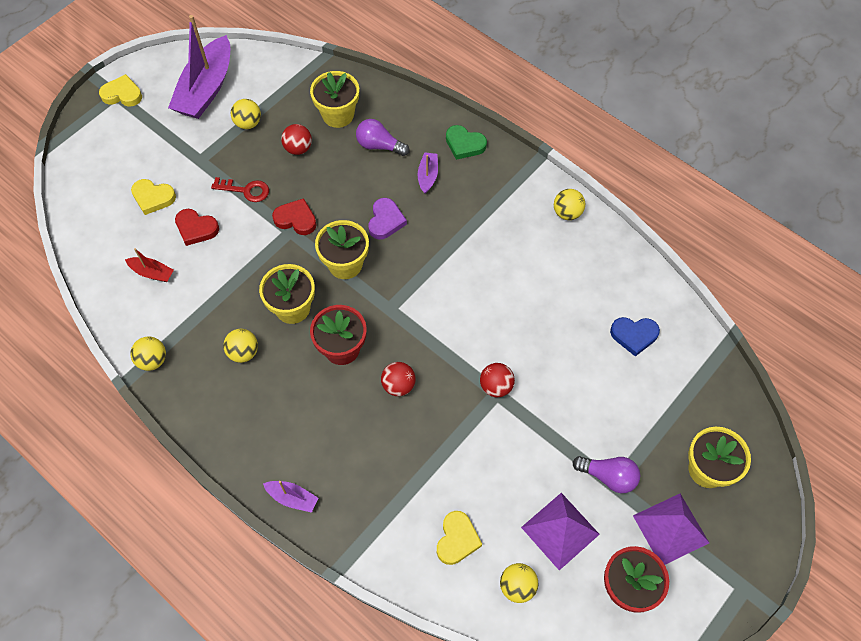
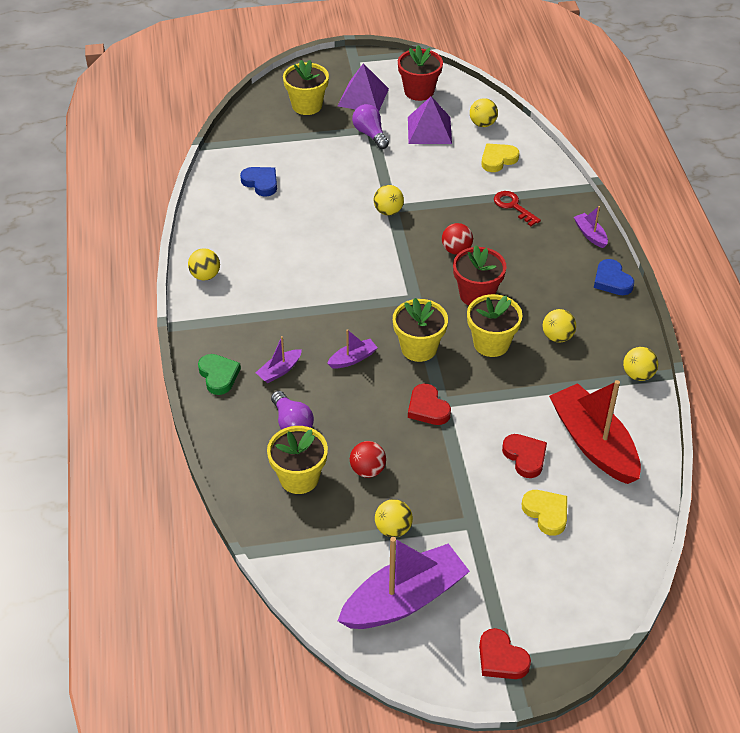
camera: 140 degrees left, 15 degrees down
(122, 94) = (501, 658): yellow heart -> red heart
(152, 273) = (593, 443): red boat -> red boat, size x2.24
(235, 451) = (612, 281): none -> blue heart
(246, 190) = (451, 462): red key -> red key (513, 206)
(385, 221) = (353, 359): purple heart -> purple boat
(496, 386) = (388, 211): red ball -> yellow ball

